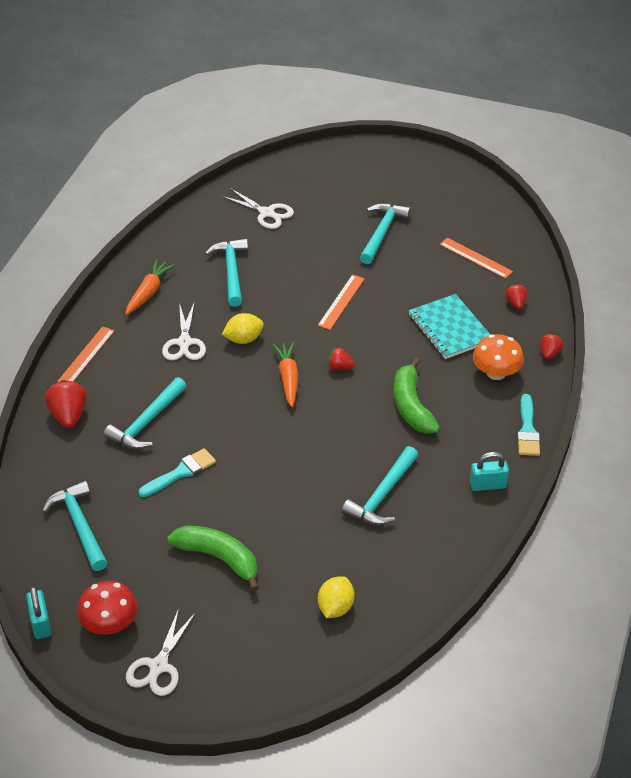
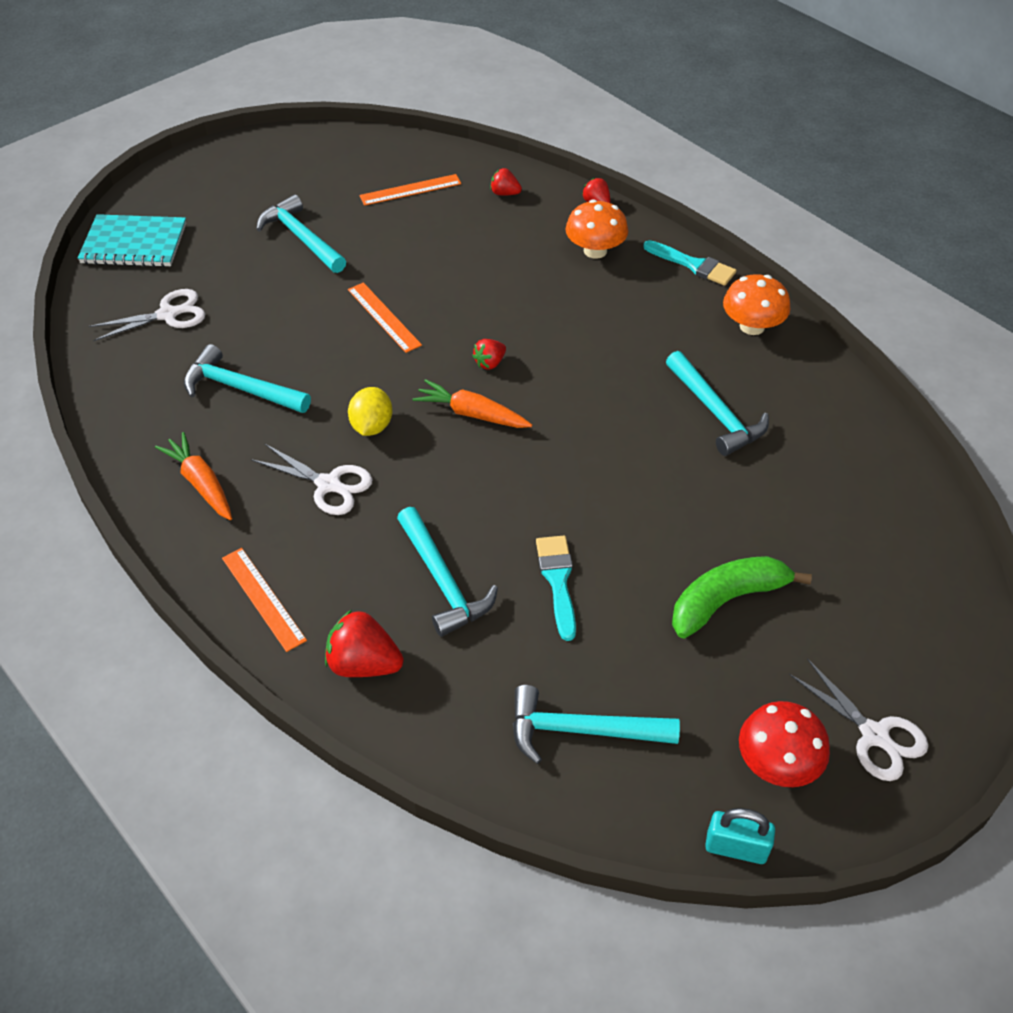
camera: 60 degrees left, 5 degrees up
(335, 607) = (862, 523): yellow lemon -> none
(411, 406) = (596, 332): green banana -> none
(449, 328) = (501, 254): turquoise notebook -> turquoise notebook (134, 244)
(487, 485) = (752, 326): turquoise padlock -> orange mushroom

